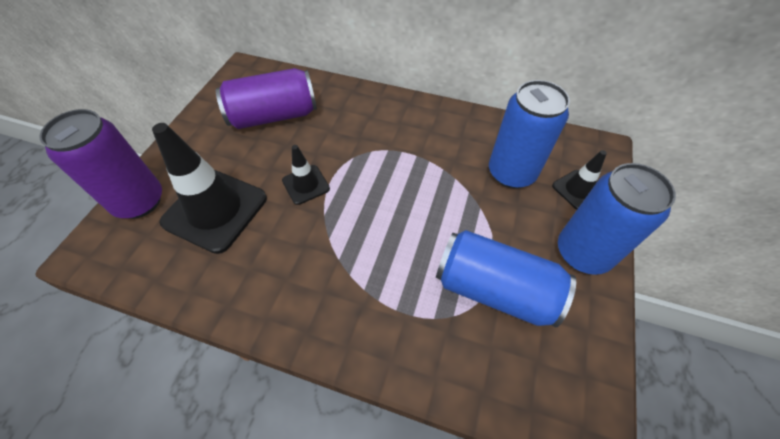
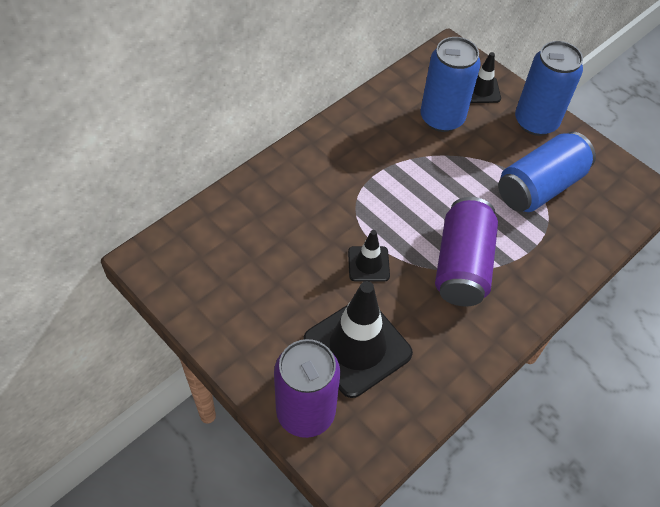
camera: 65 degrees left, 0 degrees up
(274, 116) = (253, 257): purple can -> purple can (462, 265)

